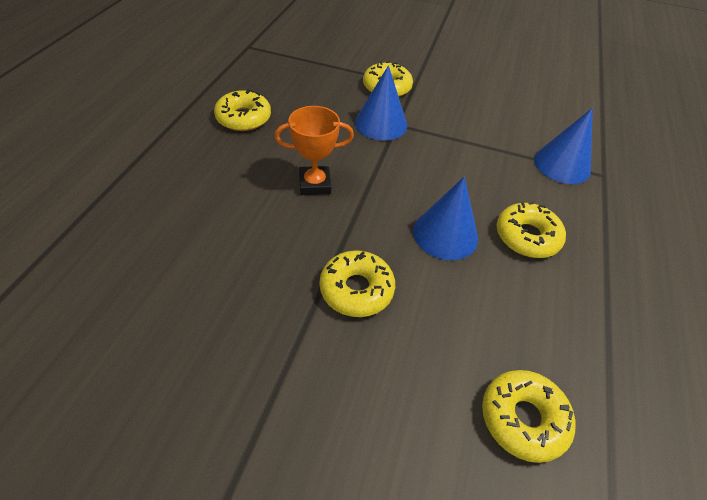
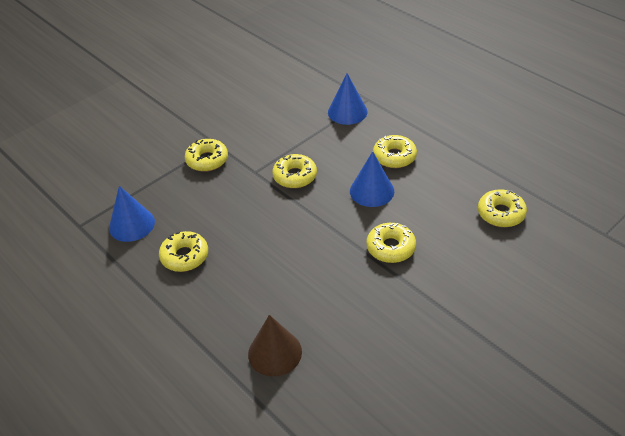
camera: 55 degrees left, 5 degrees down
(131, 232) = (275, 352): none -> brown cone
(315, 184) = (288, 237): orange trophy -> none
(381, 123) = (248, 180): blue cone -> blue cone (132, 224)
(415, 157) = (295, 176): none -> yellow donut

